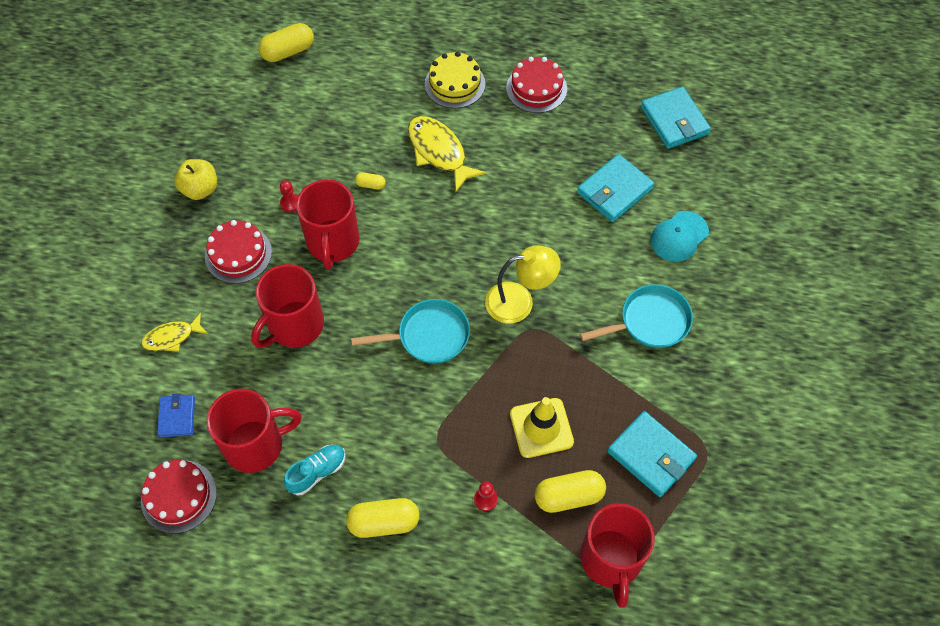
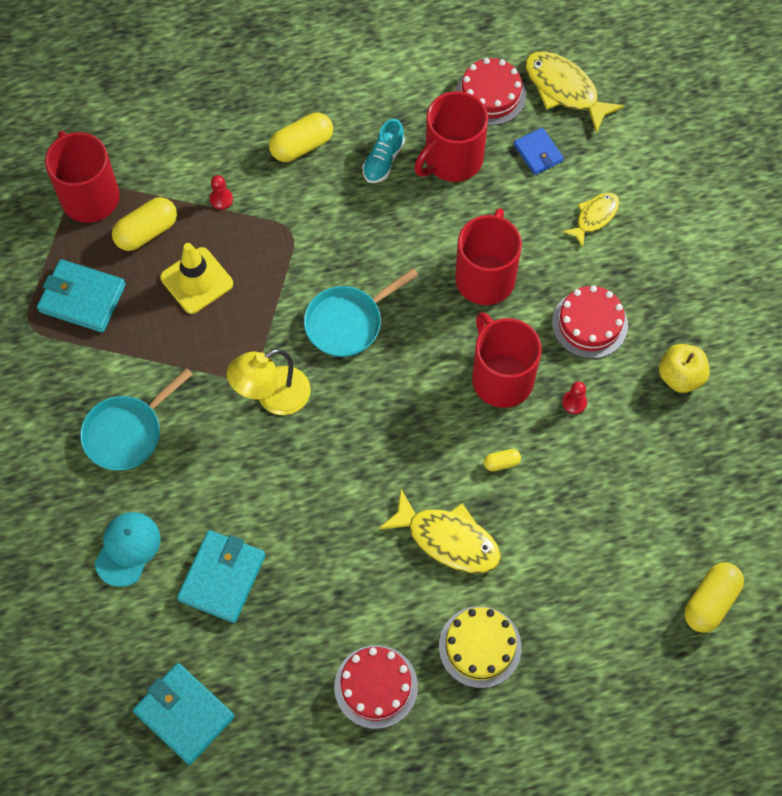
camera: 155 degrees right, 5 degrees up
(109, 470) = (564, 90): none -> yellow fish

